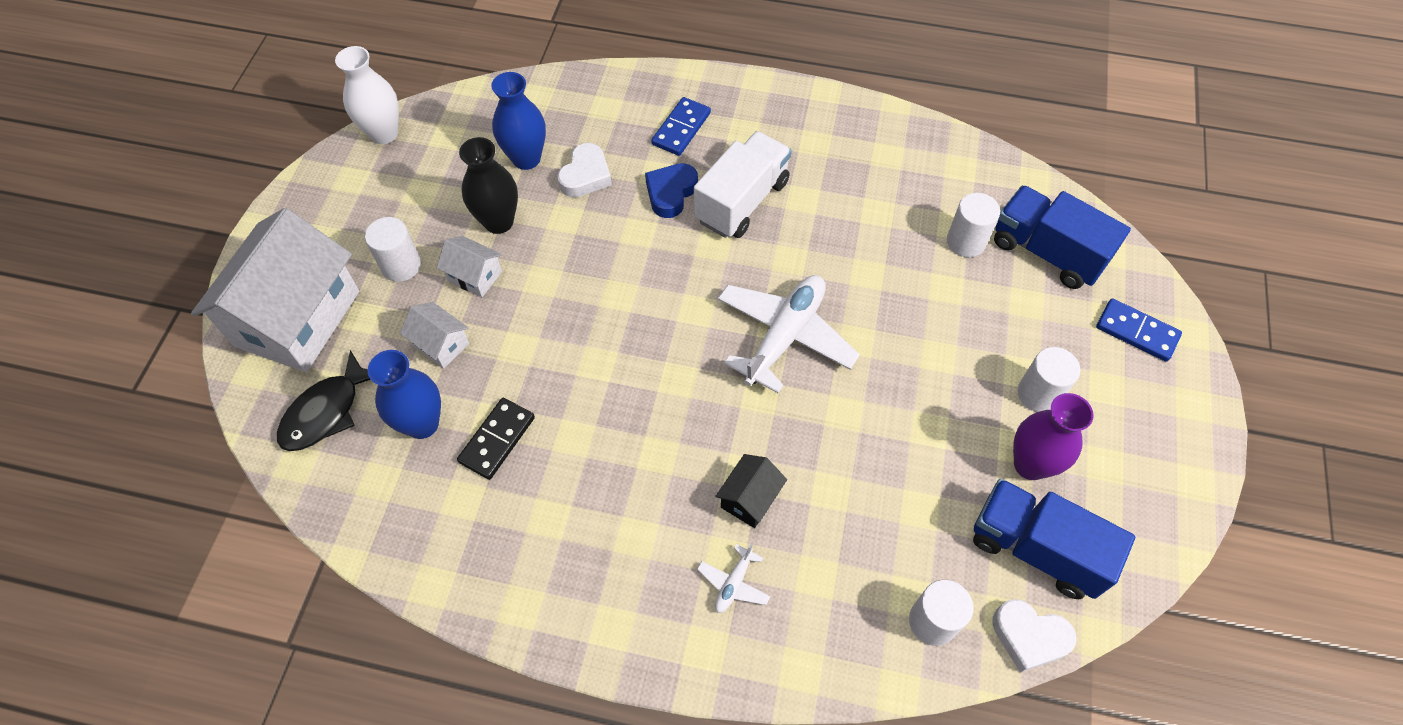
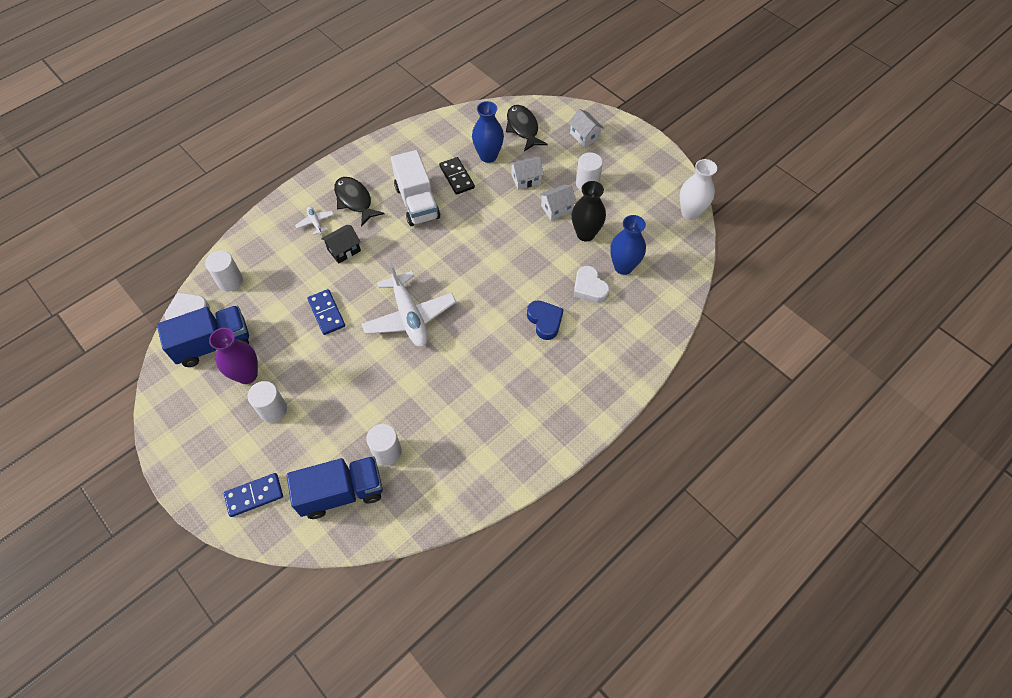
camera: 125 degrees right, 0 degrees up
(298, 318) = (584, 136): white house -> white house, size x0.43
(647, 558) = (355, 200): none -> black fish
(681, 128) = (591, 355): blue domino -> blue domino (327, 313)
(742, 201) = (511, 353): white truck -> white truck (417, 202)
(750, 499) = (344, 250): black house -> black house turned 75 degrees clockwise

